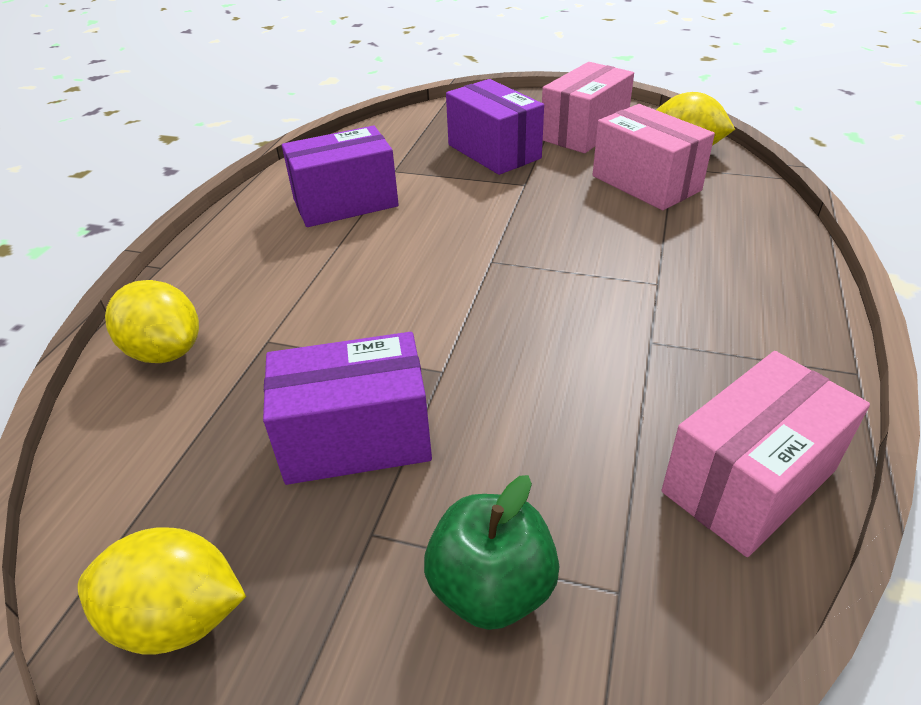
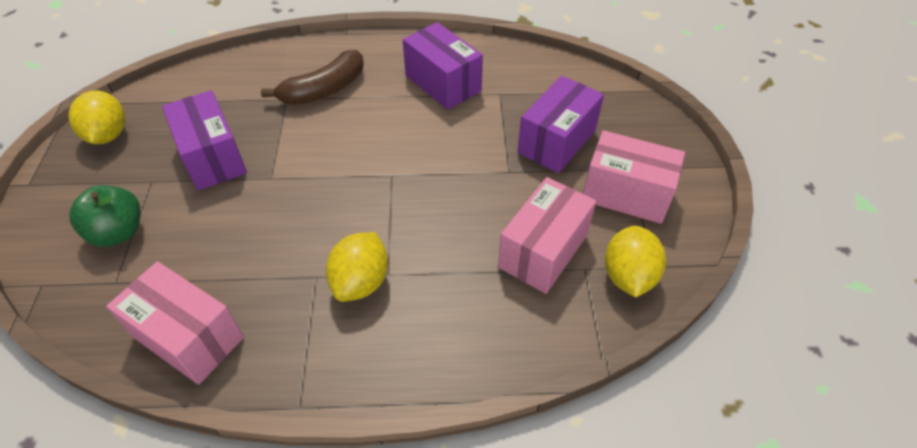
camera: 70 degrees right, 10 degrees up
(165, 351) = (271, 66): yellow lemon -> yellow lemon (361, 282)
(278, 300) = (324, 90): none -> brown banana

